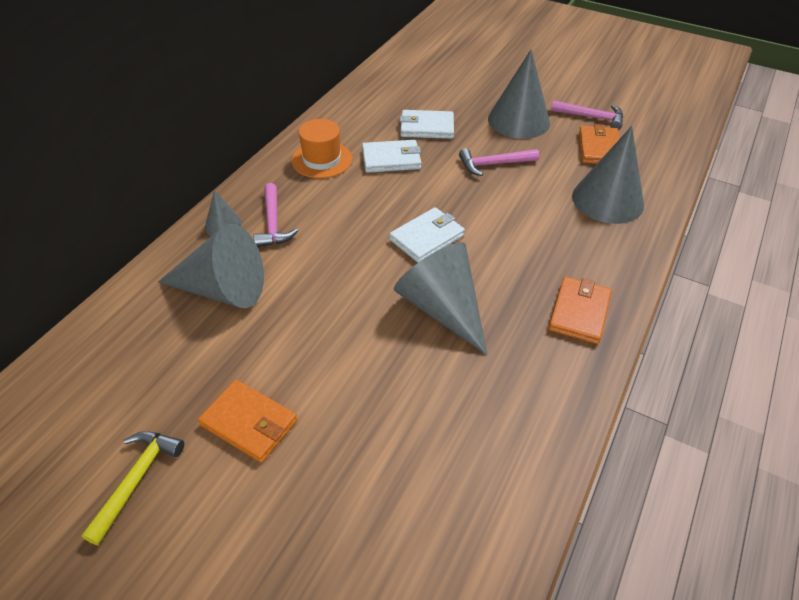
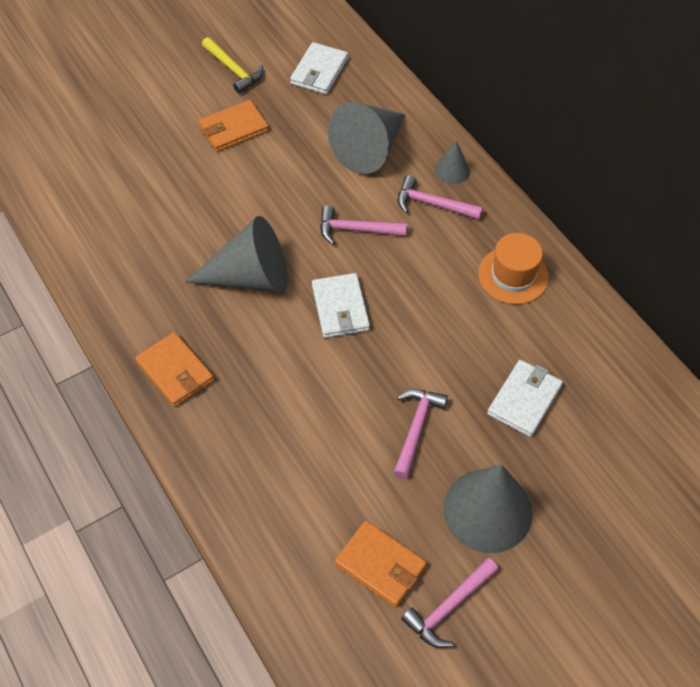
camera: 120 degrees right, 10 degrees up
(335, 260) = (356, 230): none -> pink hammer
(391, 159) = (480, 336): white wallet -> white wallet (319, 71)
(607, 200) = (290, 503): grey cone -> none

